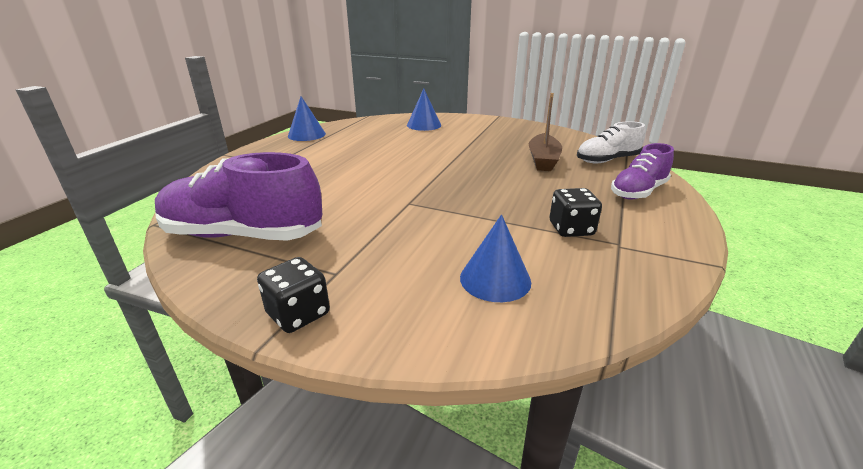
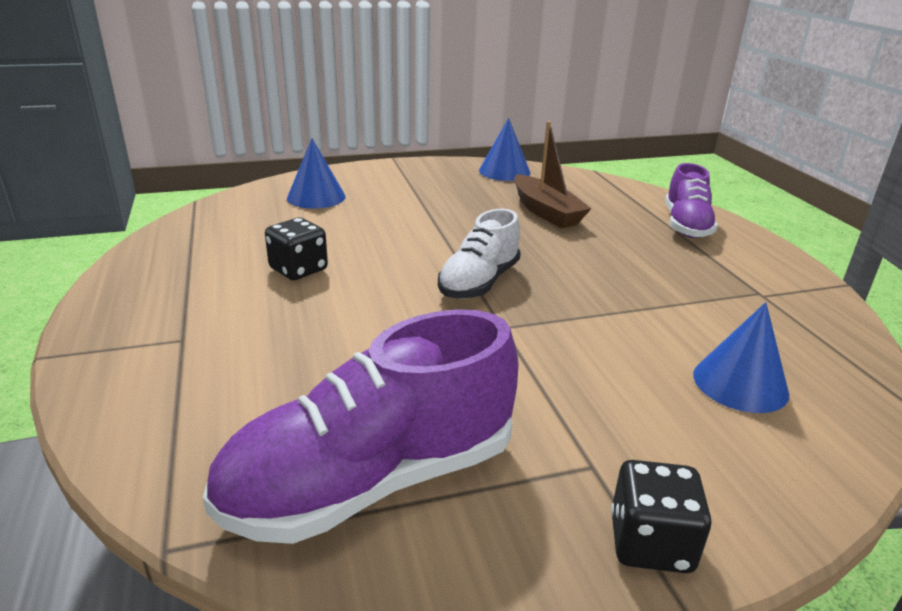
camera: 40 degrees left, 0 degrees up
(306, 135) = (145, 266): blue cone -> blue cone (504, 171)
(571, 229) = (704, 293): black dice -> black dice (298, 269)
(607, 160) = (604, 194): white shoe -> white shoe (479, 282)

